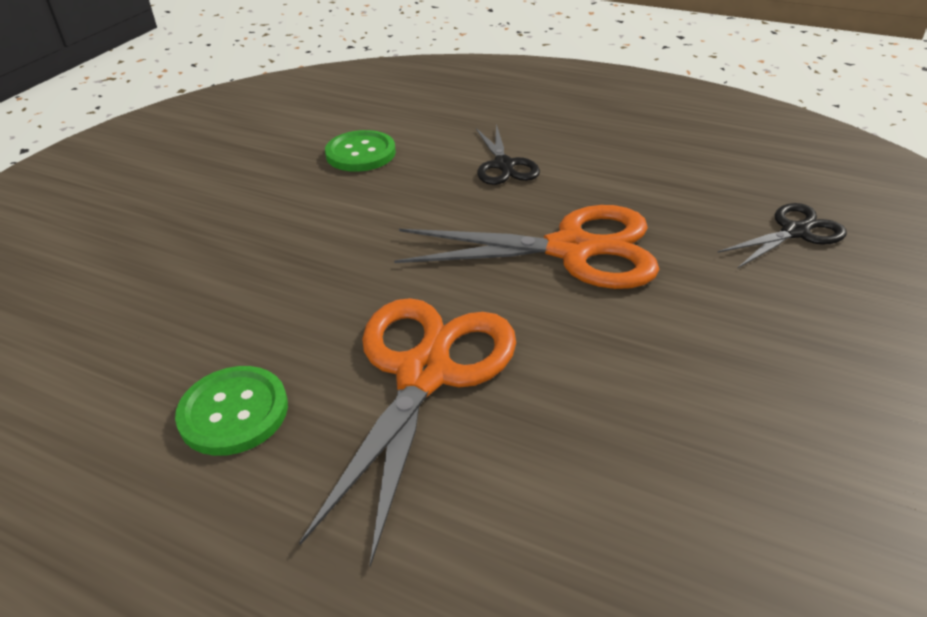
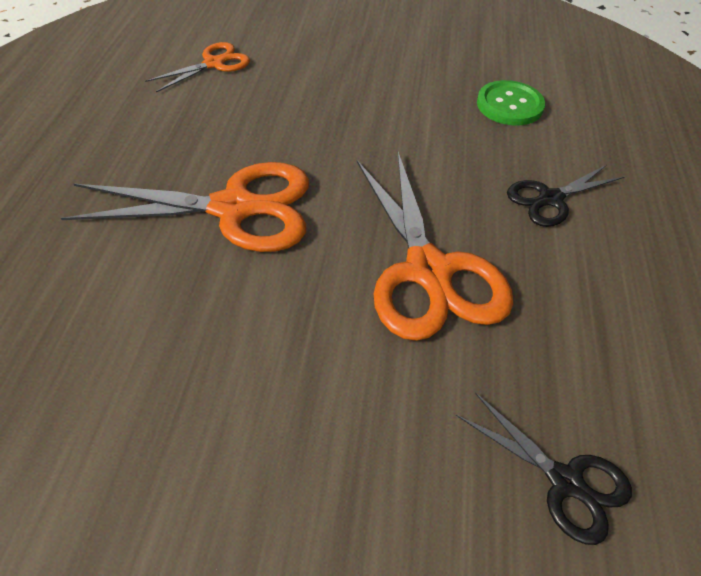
camera: 70 degrees right, 10 degrees up
(92, 359) = (214, 63): none -> orange scissors
(233, 412) = (180, 131): green button -> none

